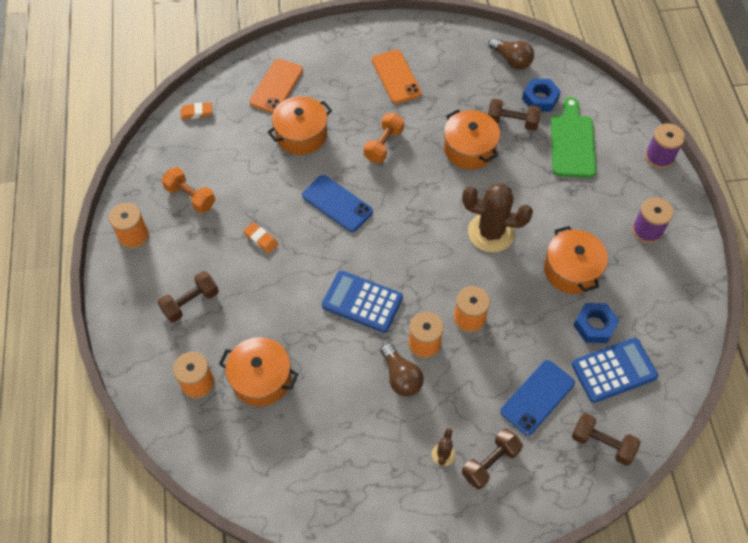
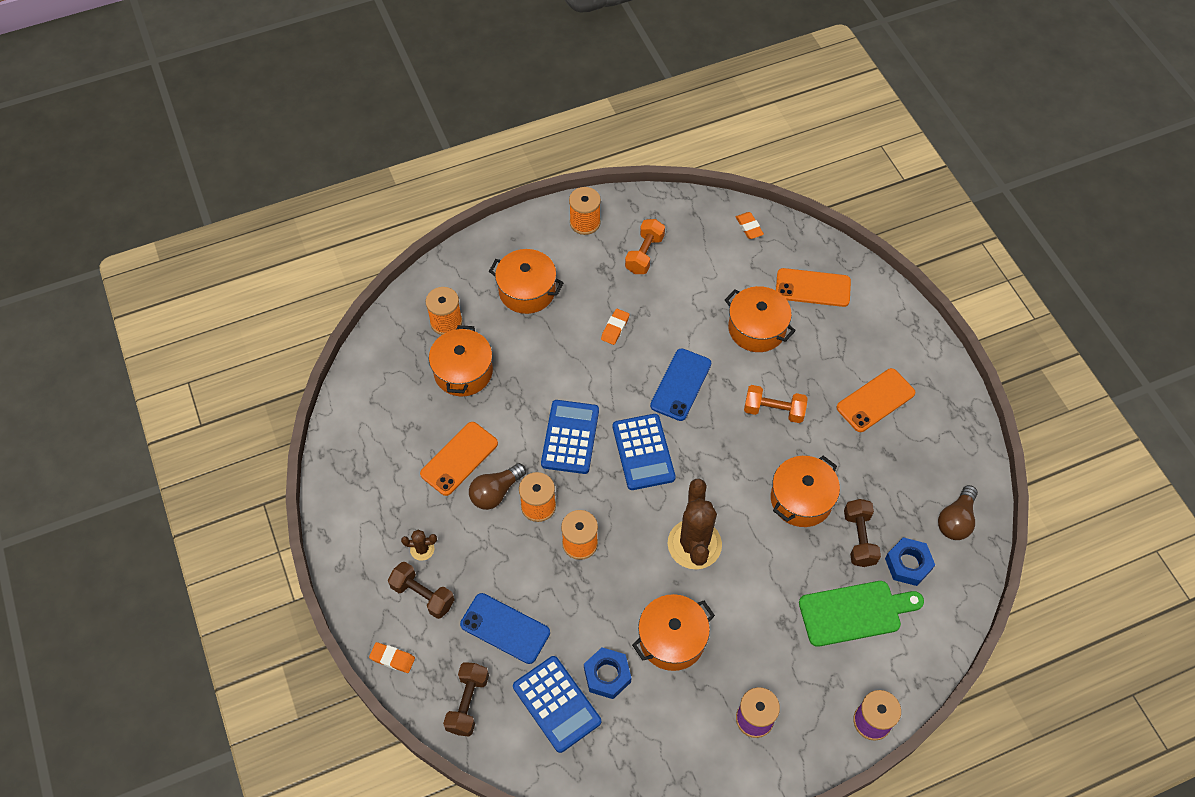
camera: 75 degrees right, 0 degrees up
(190, 302) = (527, 291): brown dumbbell -> orange pot
(356, 402) = (459, 458): none -> orange phone
(394, 248) = (643, 452): none -> blue calculator
(548, 502) = (392, 658): none -> orange eraser

